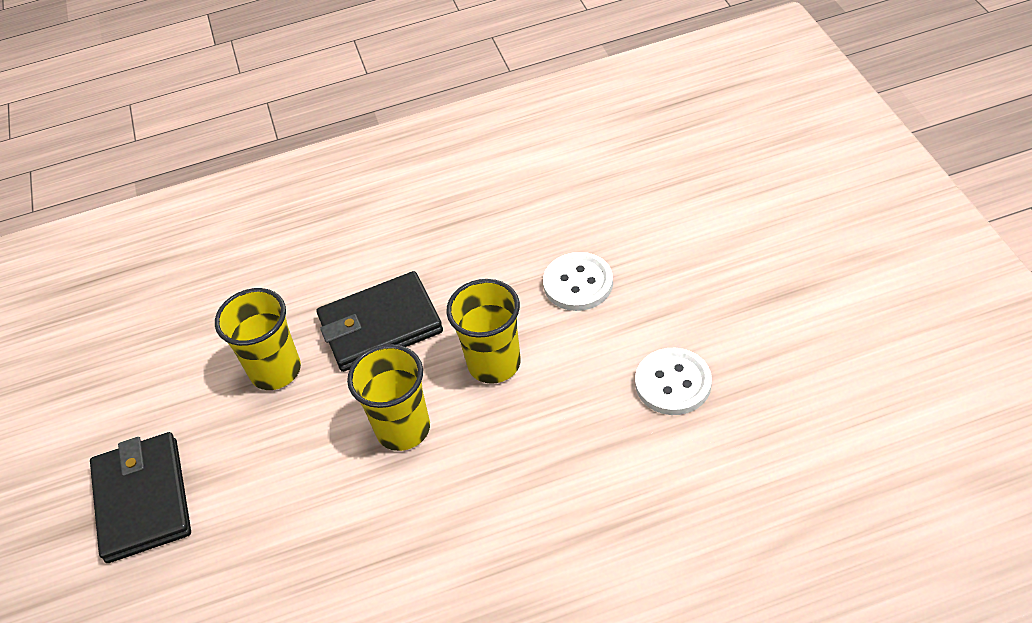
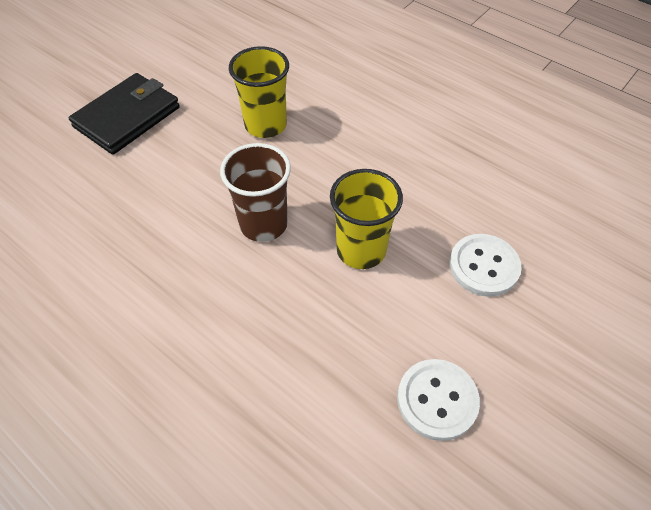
camera: 50 degrees right, 5 degrees up
(380, 326) = (343, 160): black wallet -> none
(403, 429) = (263, 224): yellow cup -> brown cup

